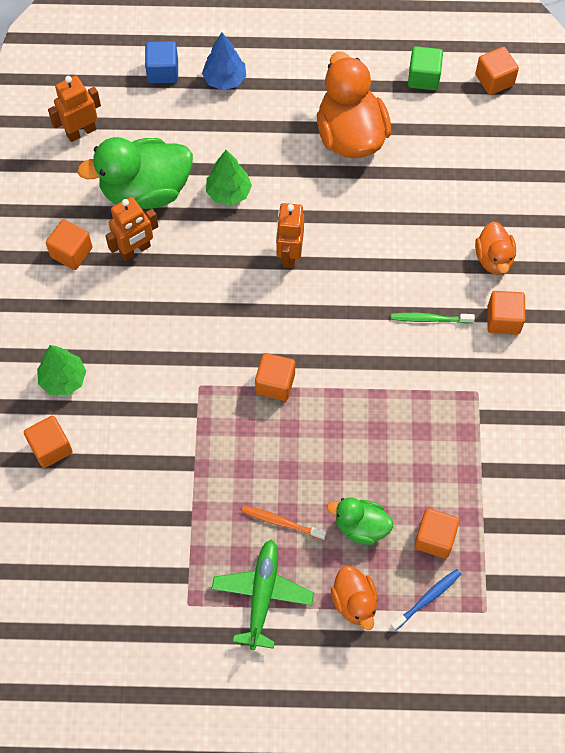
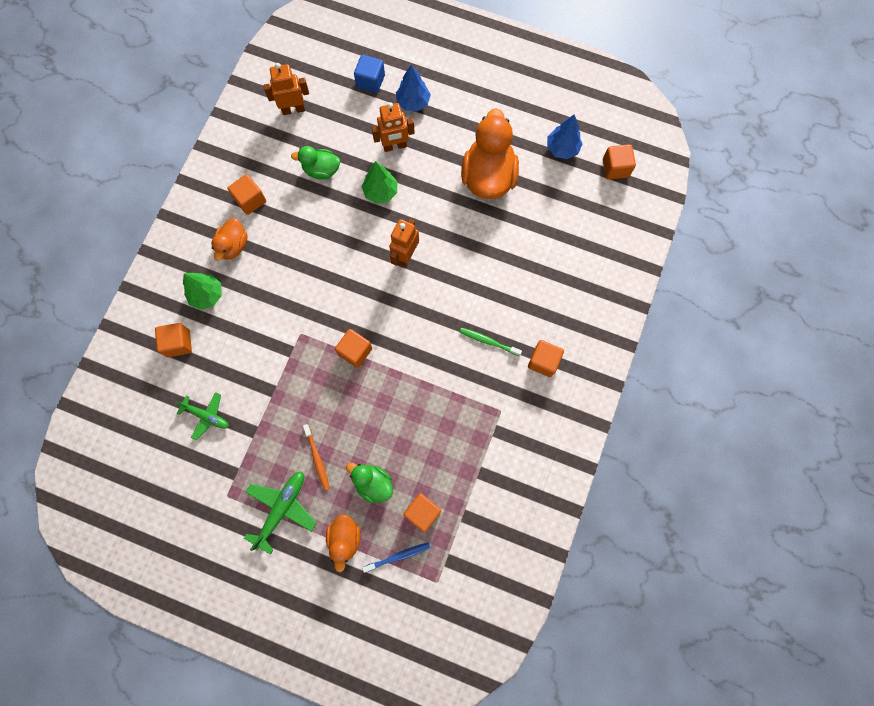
camera: 20 degrees right, 10 degrees up
(122, 520) = (206, 416): none -> green plane
(135, 250) = (296, 214): orange robot -> orange robot (395, 146)
(145, 190) = (321, 170): green duck -> green duck, size x0.54
(281, 522) = (317, 459): orange toothbrush -> orange toothbrush turned 150 degrees counterclockwise
(423, 77) = (562, 148): green cube -> blue tree
(493, 258) = (556, 310): orange duck -> orange duck (233, 246)

